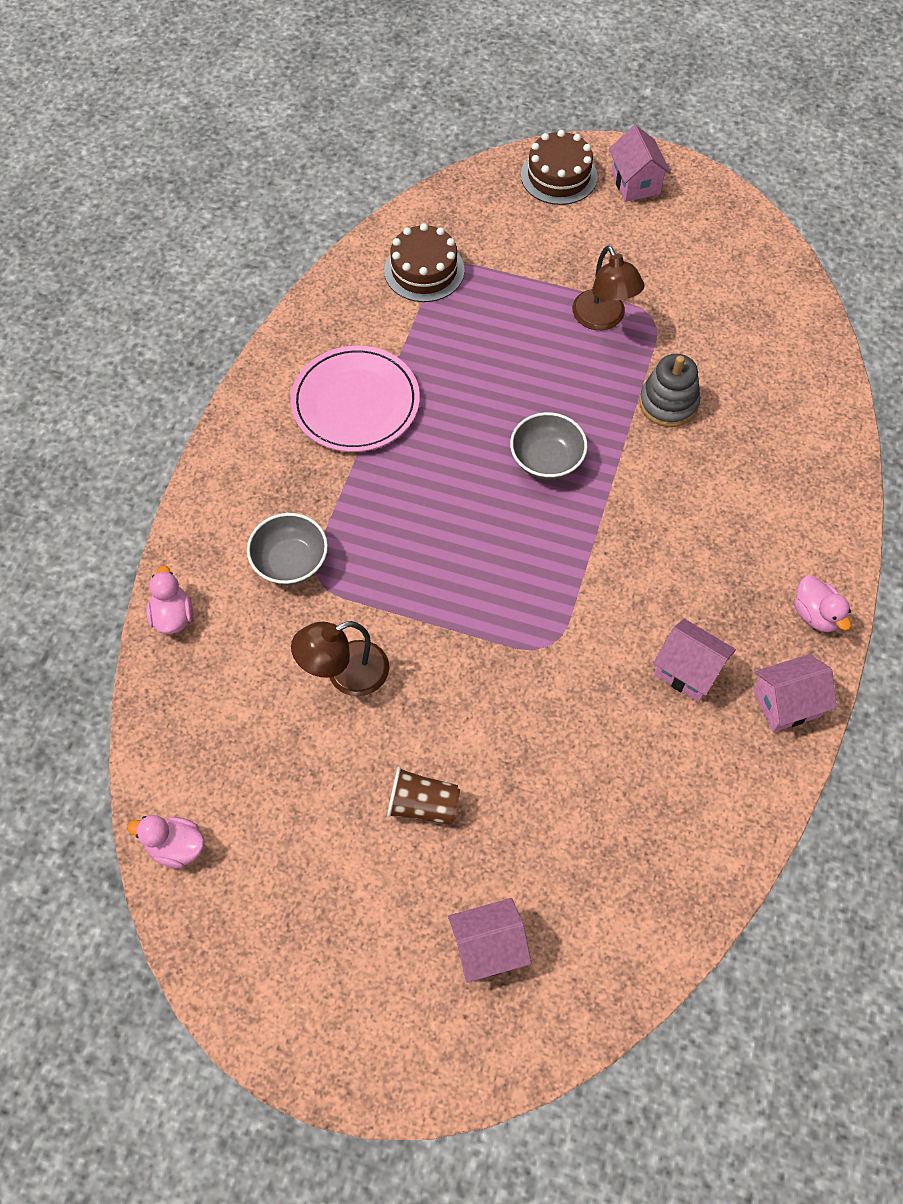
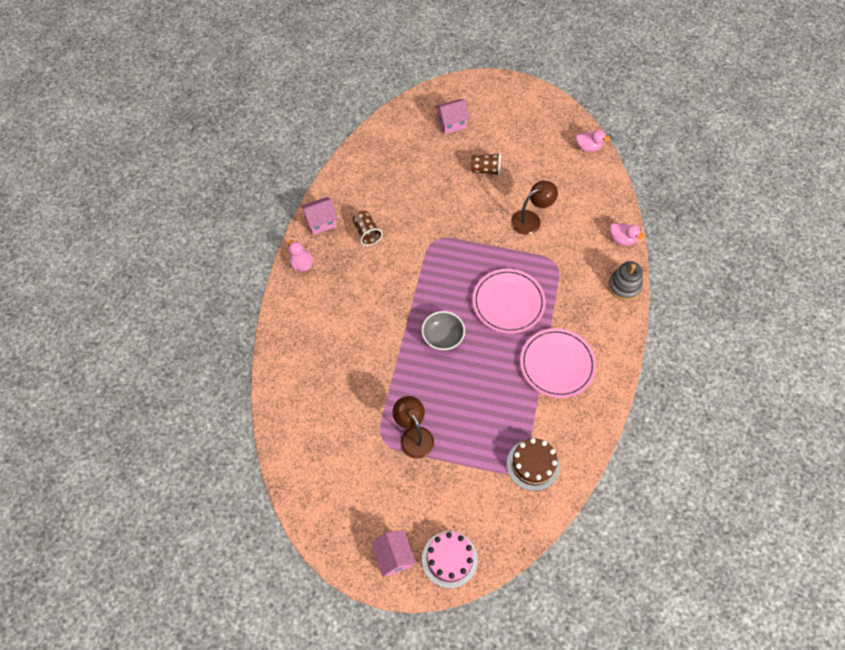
camera: 175 degrees right, 0 degrees up
(173, 616) = (622, 239): pink duck -> pink duck turned 45 degrees counterclockwise
(290, 562) = (571, 270): grey bowl -> none
(421, 510) = (508, 302): none -> pink plate
(559, 176) = (449, 559): brown cake -> pink cake
(668, 403) = (373, 378): grey stacking toy -> grey stacking toy (624, 286)
(688, 671) = (367, 233): pink house -> brown cup

